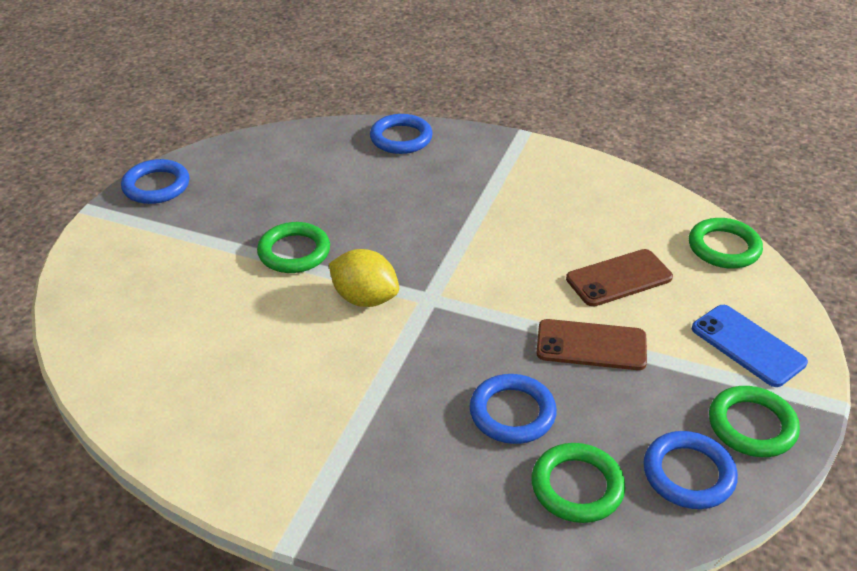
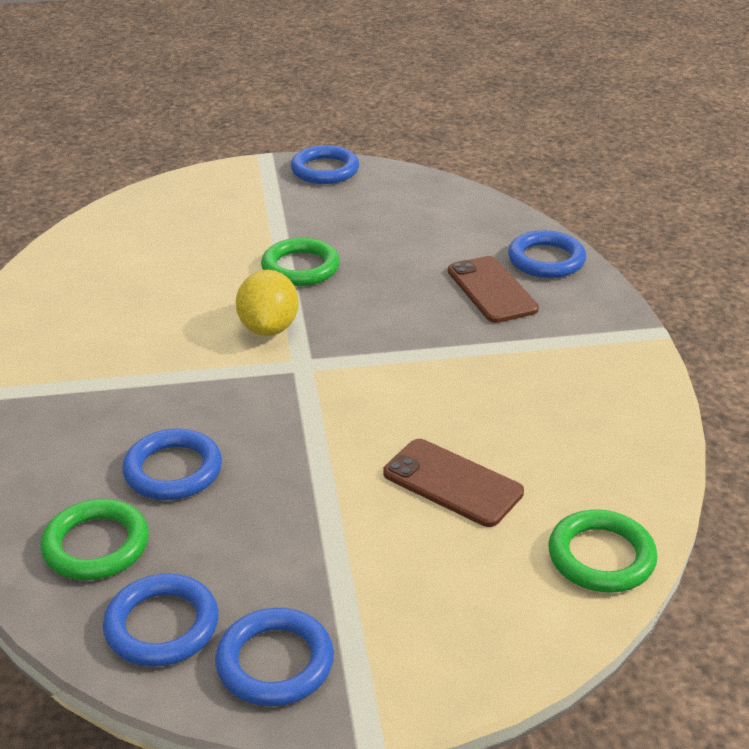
camera: 60 degrees right, 5 degrees down
(591, 345) = (317, 495): brown phone -> brown phone (491, 290)
(747, 345) = (419, 625): blue phone -> none
(752, 425) = (275, 662): green ring -> blue ring

